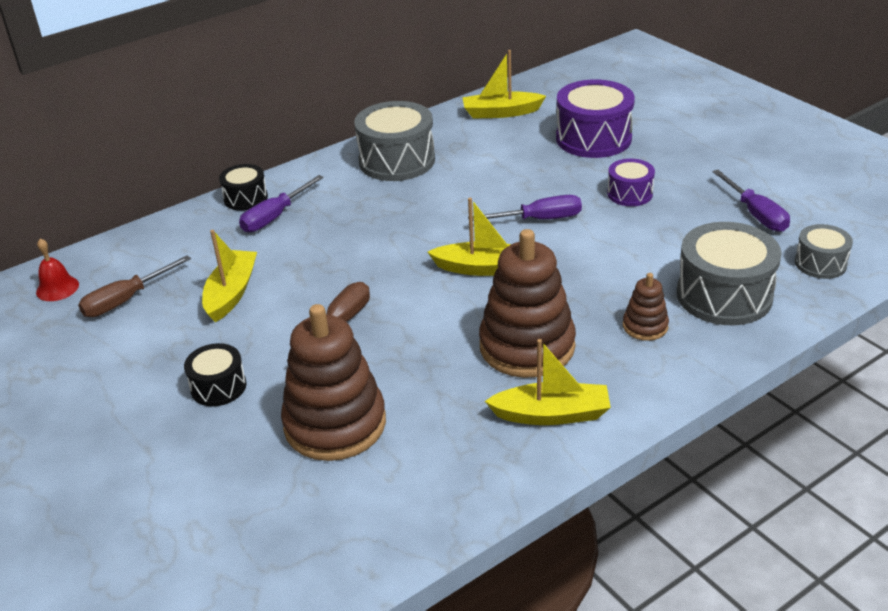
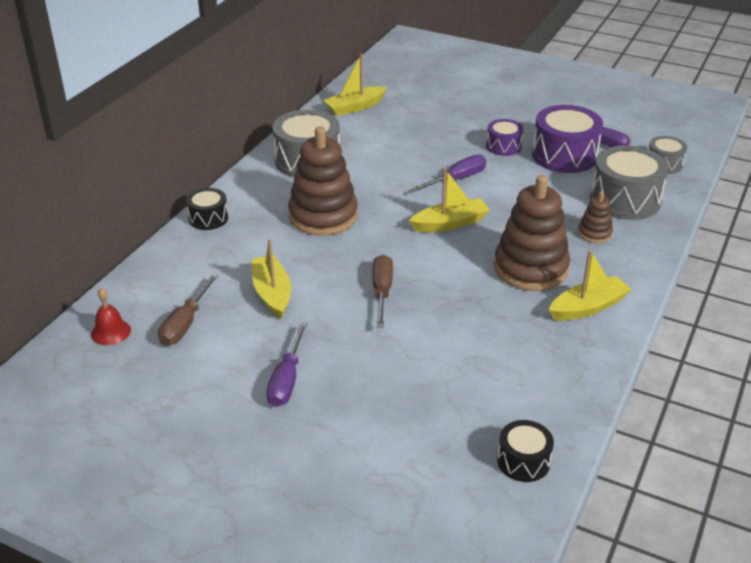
camera: 30 degrees left, 0 degrees up
(218, 387) = (333, 364): black drum -> black drum (523, 461)
(275, 216) = (249, 226): purple screwdriver -> purple screwdriver (287, 380)
(335, 424) = (448, 361): brown stacking toy -> brown stacking toy (323, 216)
(593, 138) = (442, 112): purple drum -> purple drum (564, 155)

